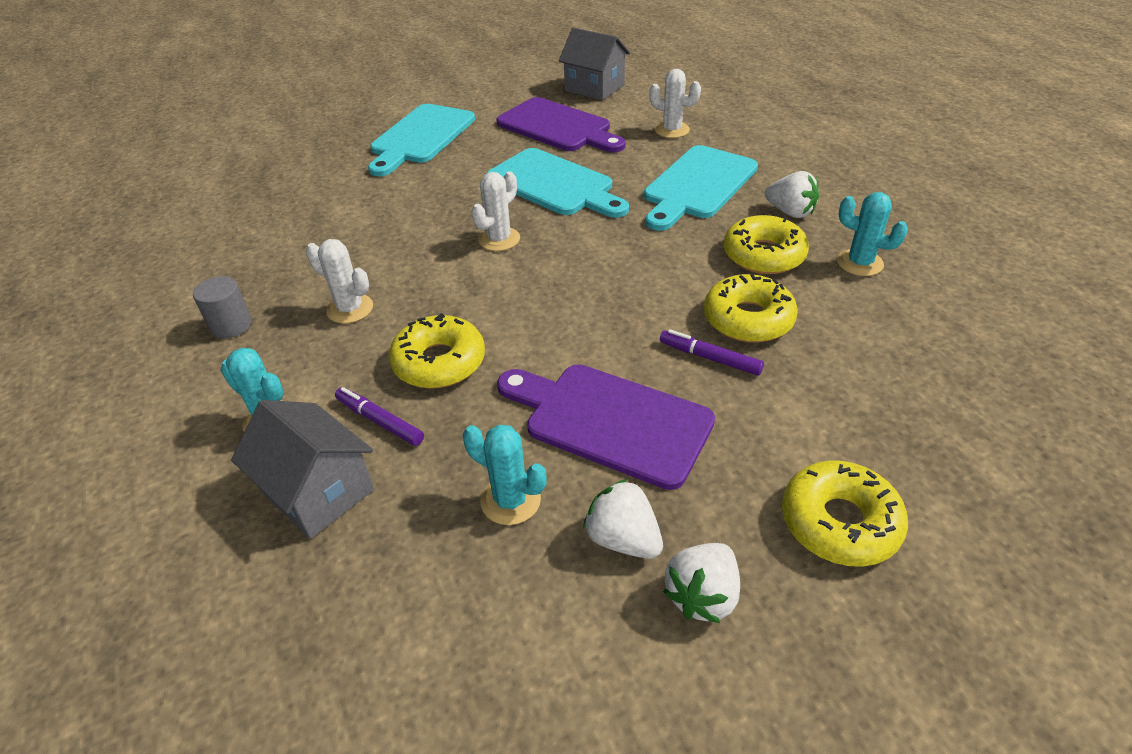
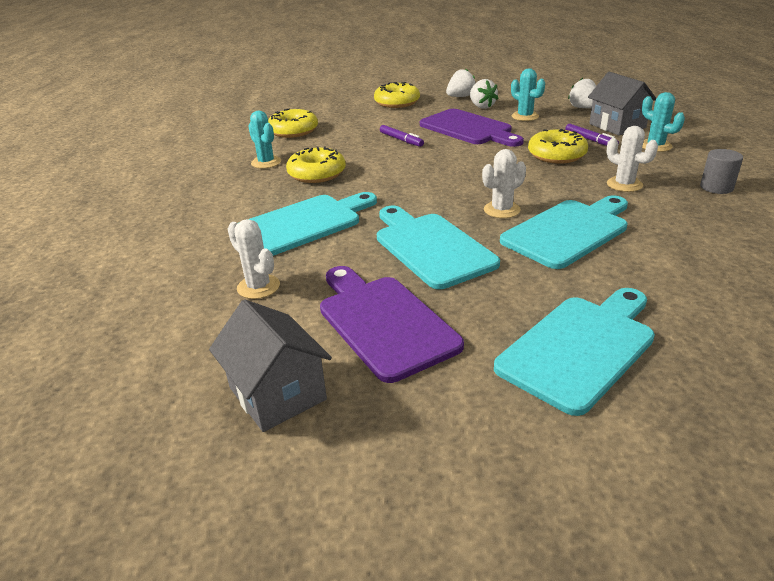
camera: 160 degrees left, 10 degrees down
(425, 224) = (568, 232): none -> turquoise cutting board
(748, 319) = (364, 150): yellow donut -> yellow donut (293, 131)
(790, 212) = (262, 194): white strawberry -> white strawberry (583, 108)

